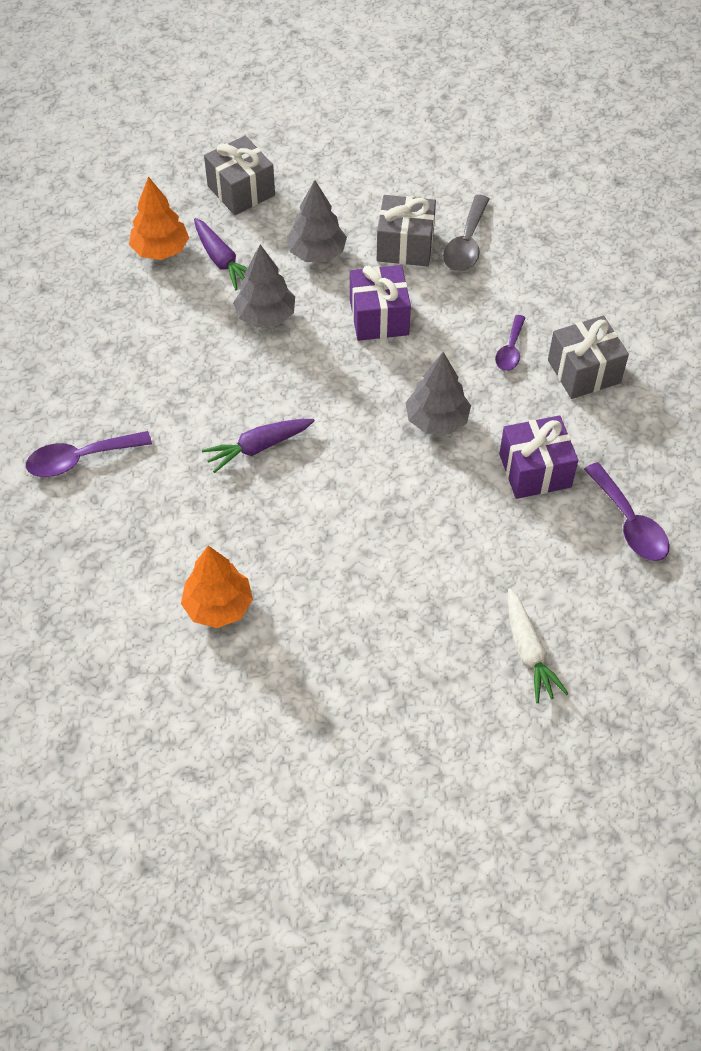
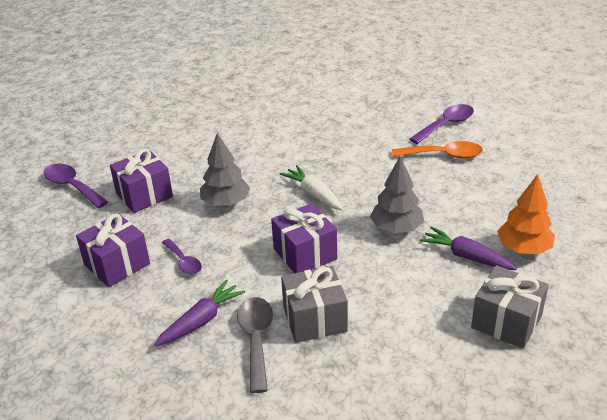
camera: 160 degrees right, 20 degrees down
(130, 404) = (444, 155): none -> orange spoon
(218, 606) = (312, 96): orange tree -> none
(258, 447) = (341, 157): purple carrot -> purple carrot (201, 320)
(317, 253) = (391, 287): grey tree -> none
(510, 350) = (184, 262): purple spoon -> purple spoon turned 150 degrees clockwise
(528, 652) = (129, 121): white carrot -> white carrot (313, 194)
(584, 371) = (117, 264): grey gift -> purple gift

